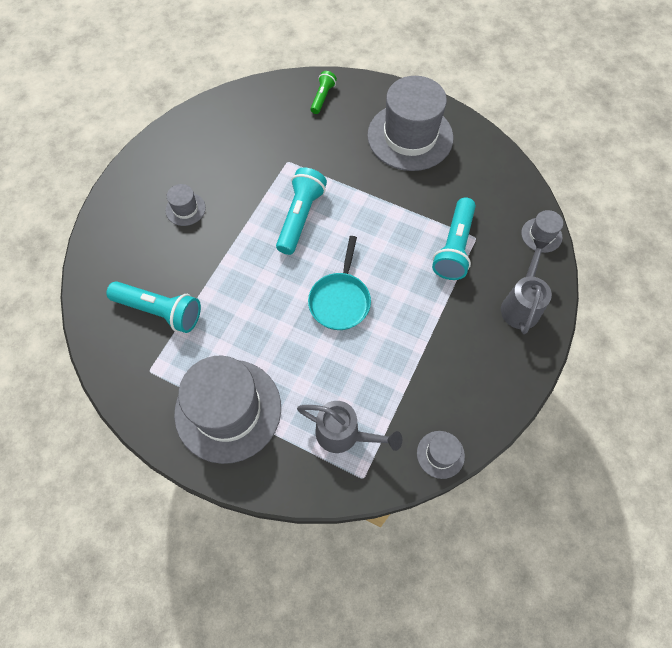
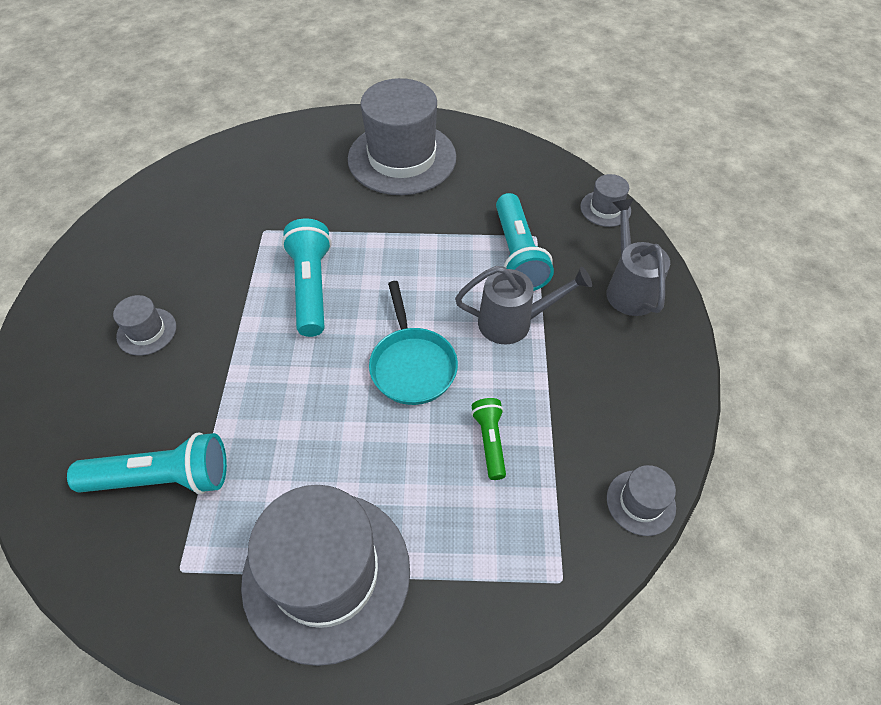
camera: 25 degrees left, 10 degrees down
(322, 97) = (275, 149): green flashlight -> green flashlight (490, 441)
(343, 434) = (505, 534): grey watering can -> grey watering can (513, 322)

